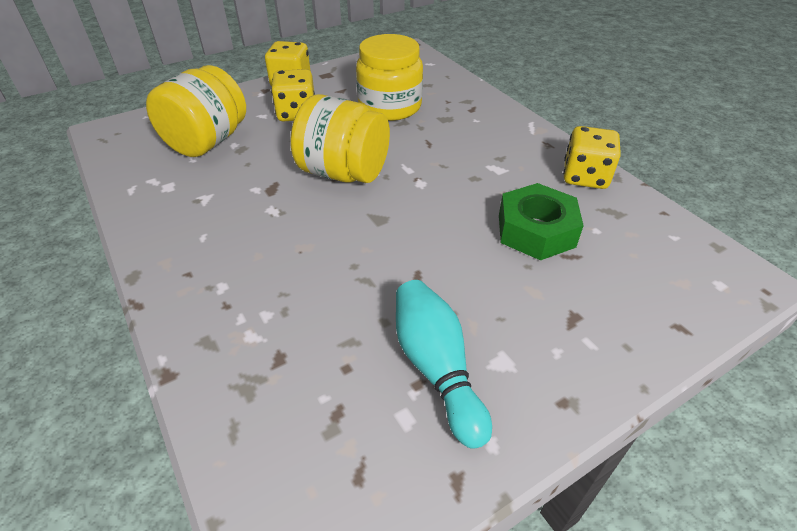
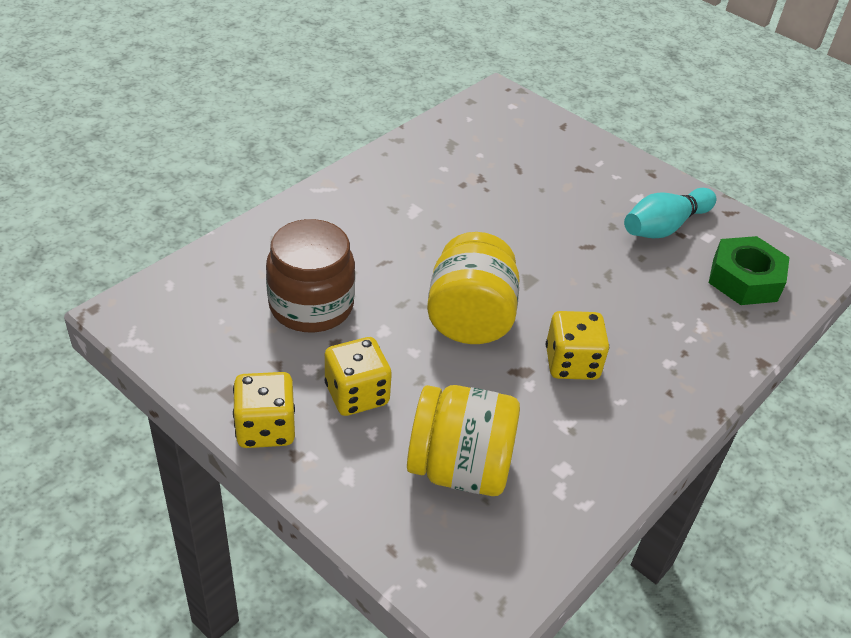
camera: 110 degrees left, 0 degrees up
(390, 107) = (311, 305): yellow jar -> brown jar
(536, 230) = (497, 185): green nut -> green nut (744, 279)
(585, 177) = (406, 157): yellow dice -> yellow dice (571, 363)

